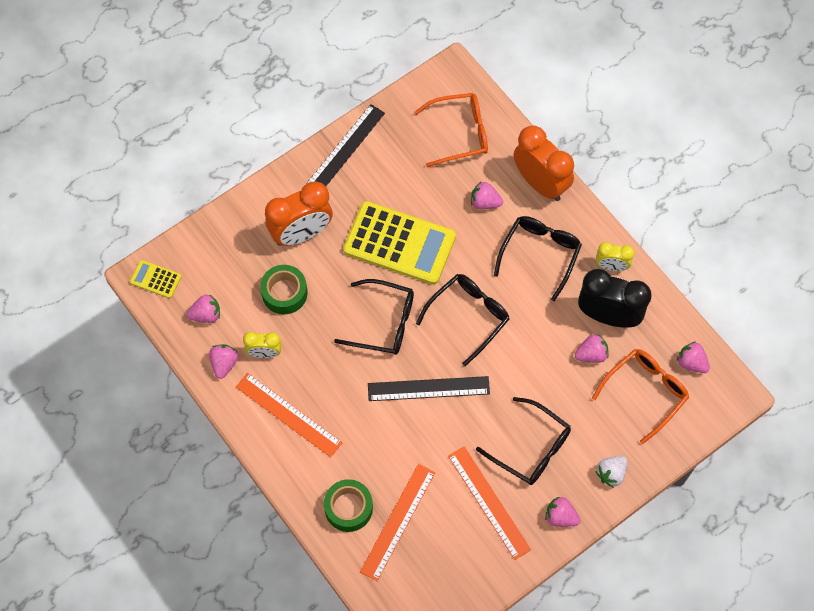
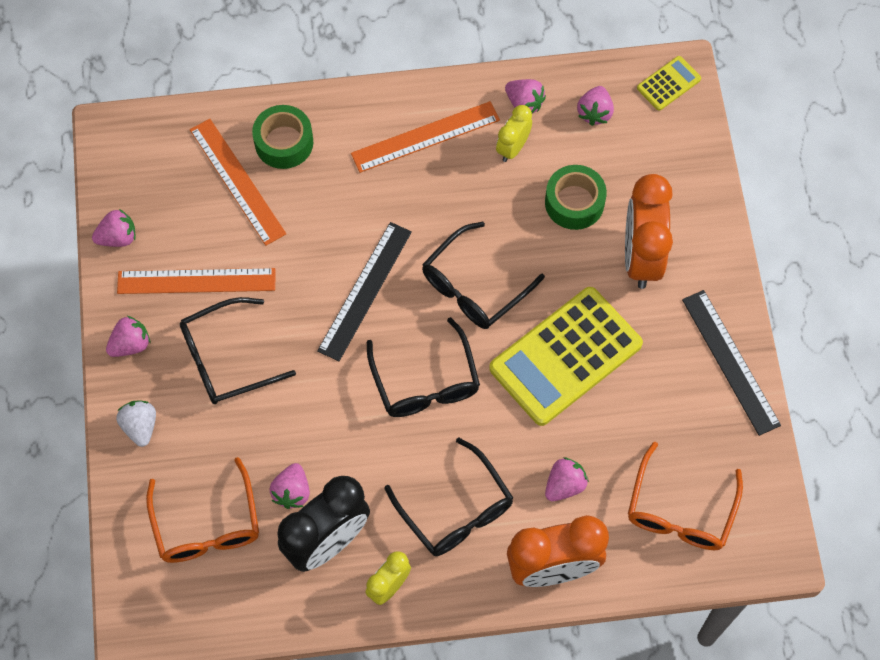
camera: 120 degrees right, 0 degrees up
(691, 362) = (207, 603): pink strawberry -> pink strawberry (118, 237)

